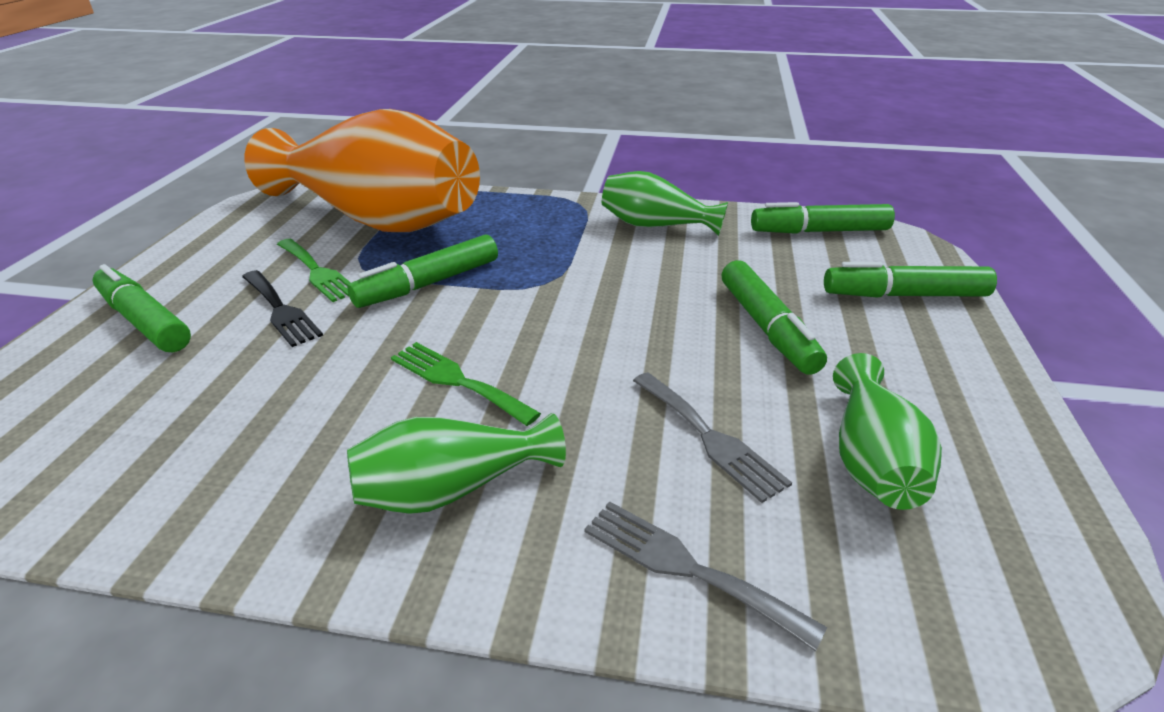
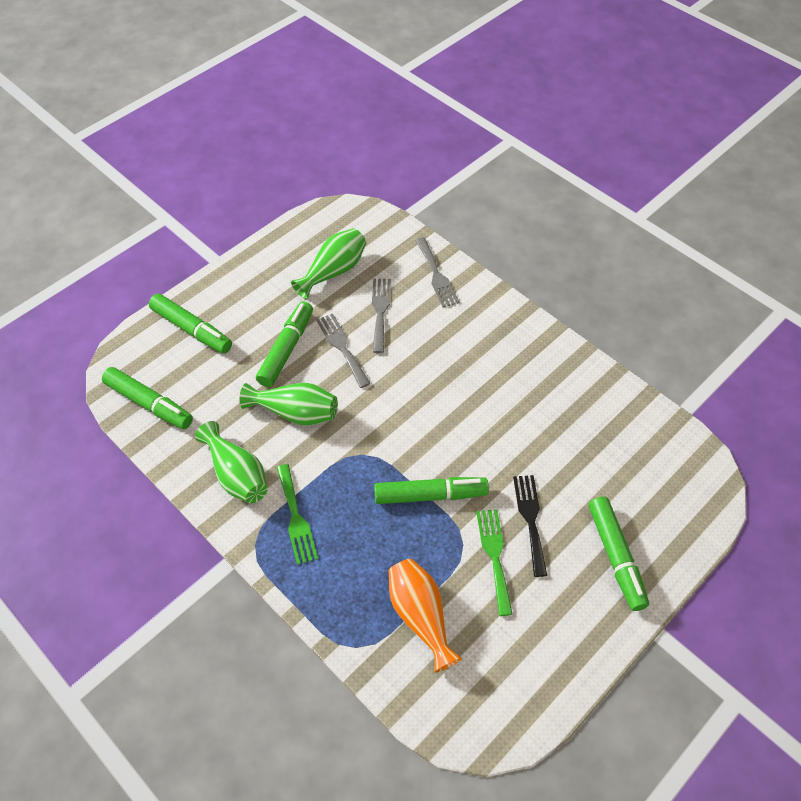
camera: 145 degrees left, 20 degrees up
(378, 219) = (420, 616): orange vase -> orange vase, size x0.47
(452, 488) = (495, 344): green vase -> green vase (295, 413)
(457, 381) = (460, 400): green fork -> green fork (296, 518)
(701, 363) = (342, 347): none -> grey fork

